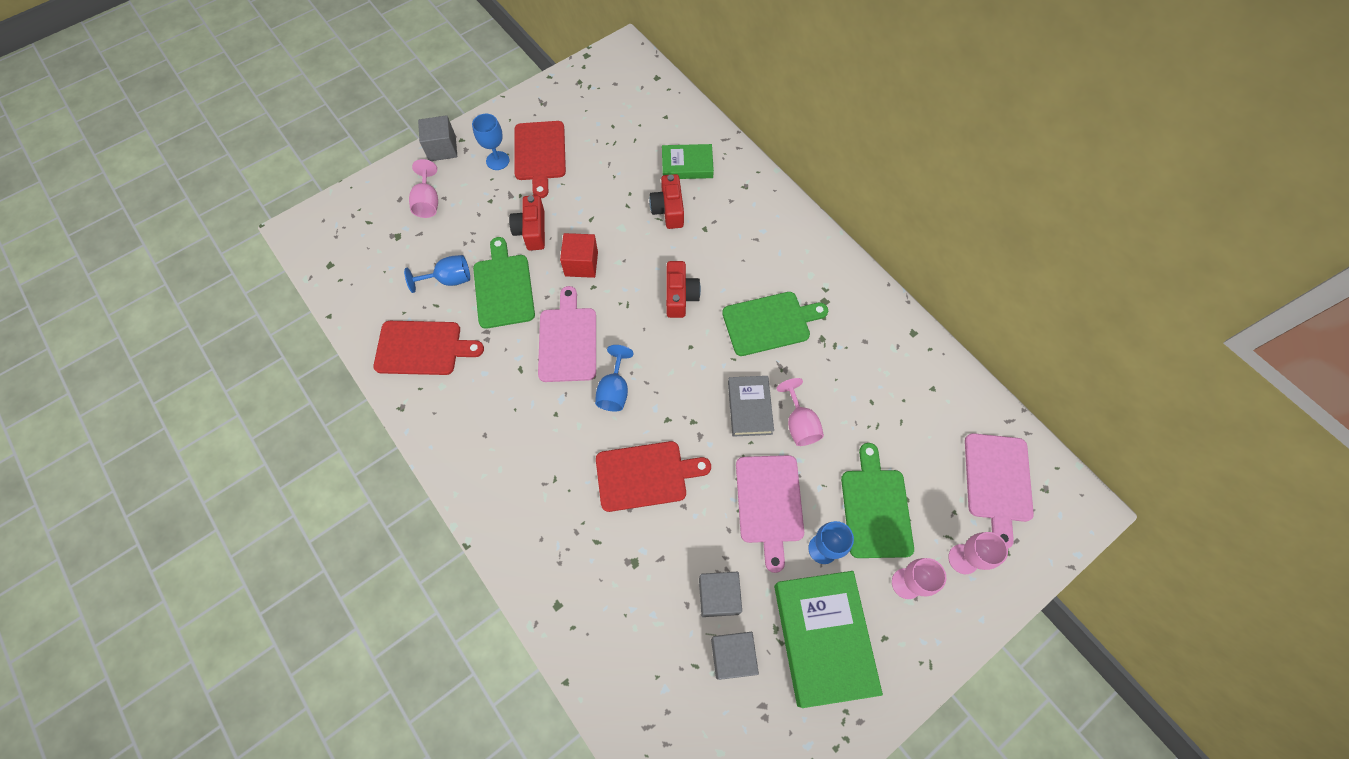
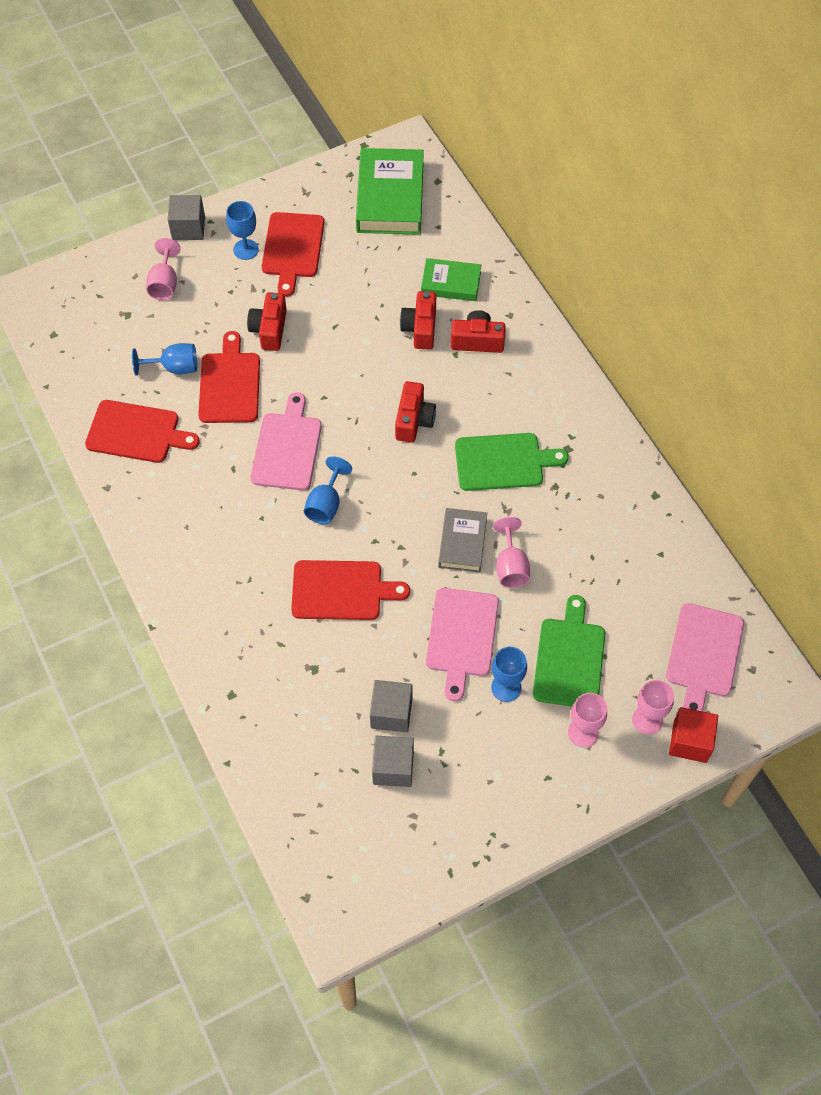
camera: 10 degrees right, 5 degrees down
(503, 287) = (230, 384): green cutting board -> red cutting board
(581, 264) = (315, 372): red cube -> red cube (690, 741)
(721, 213) = (477, 341): none -> red camera
(823, 638) = (486, 767): green book -> green book (390, 197)

